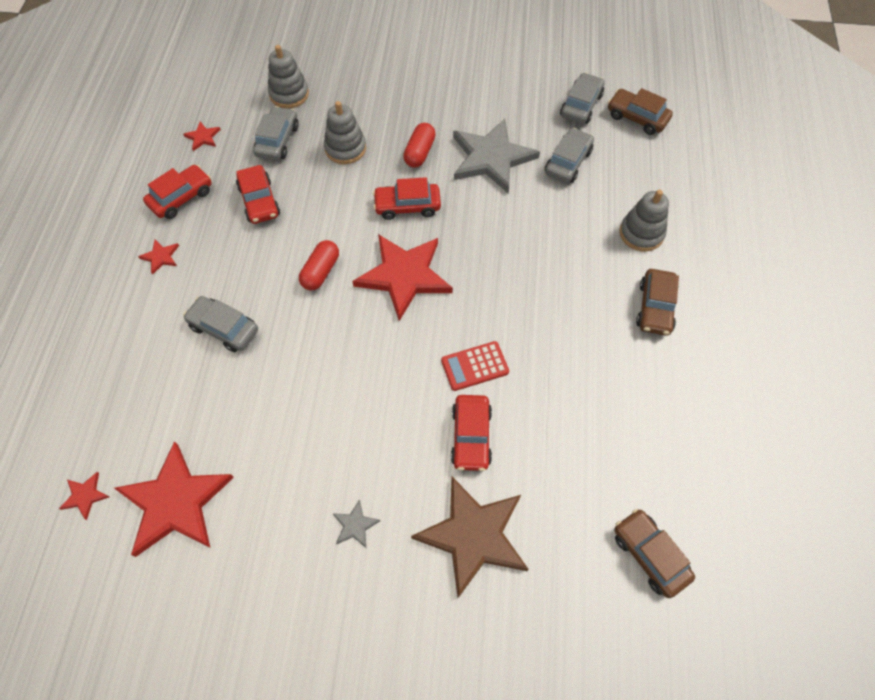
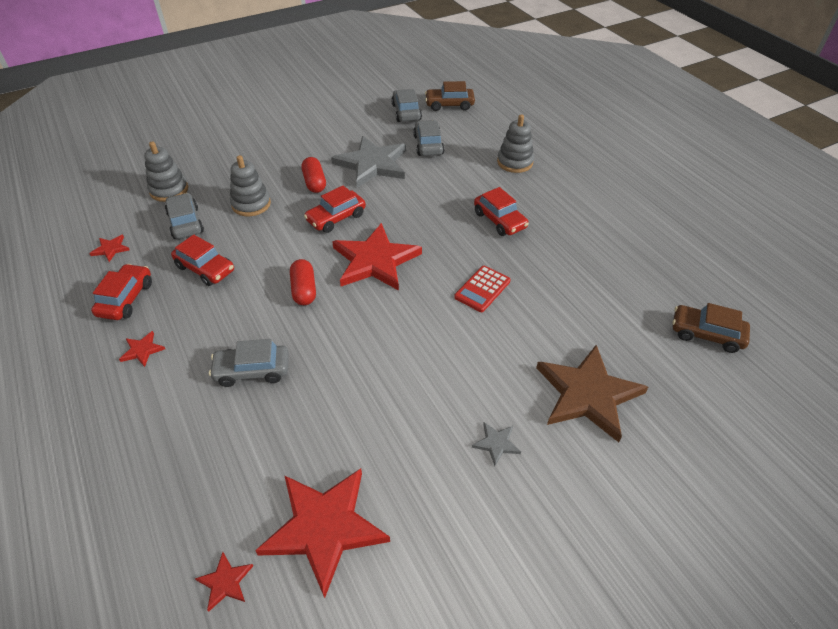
camera: 35 degrees left, 15 degrees down
(471, 436) = (523, 333): red car -> red car (499, 220)
(655, 307) = (564, 197): brown car -> none

